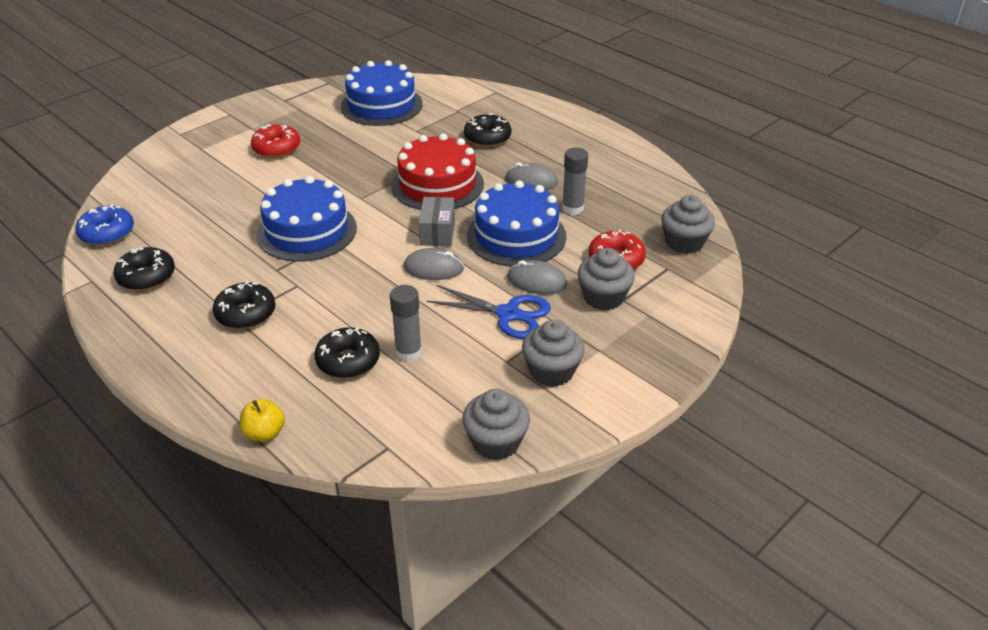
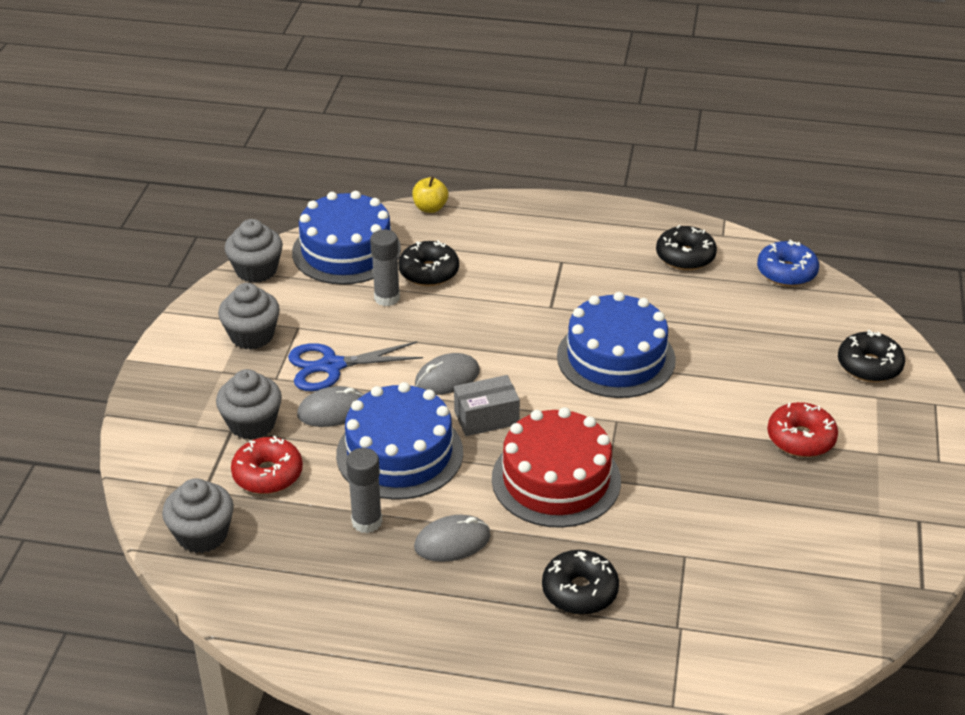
camera: 145 degrees right, 0 degrees up
(246, 314) = (558, 267): black donut -> black donut (869, 365)
(381, 105) = (789, 580): blue cake -> blue cake (346, 251)
(437, 232) = (486, 418): grey box -> grey box turned 75 degrees counterclockwise

